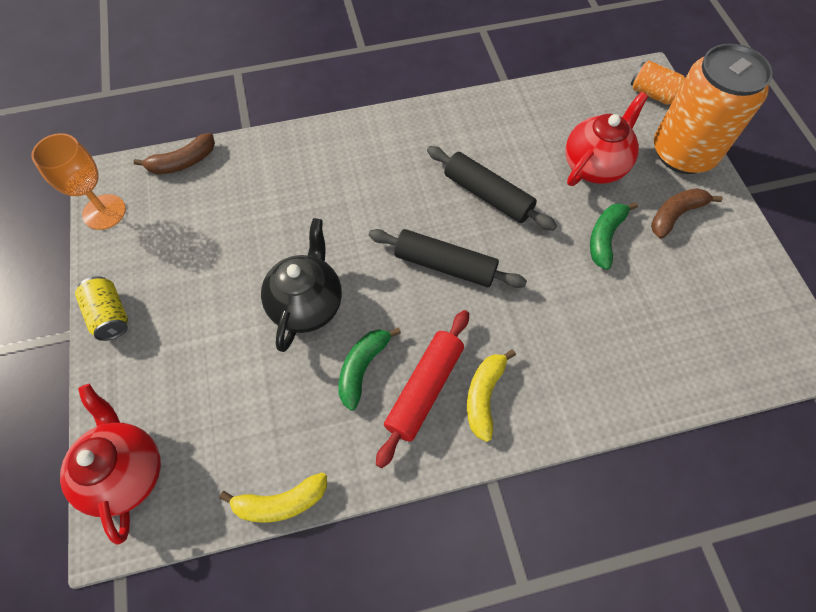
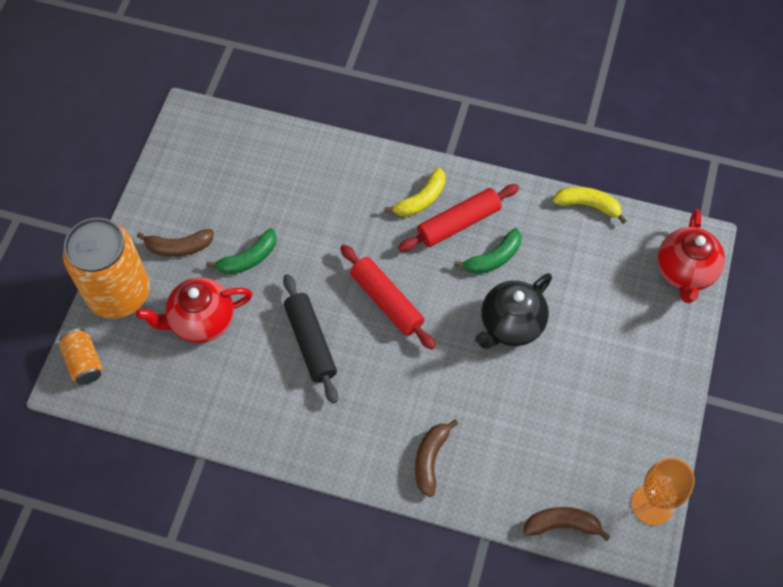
camera: 150 degrees left, 0 degrees up
(110, 315) = (670, 395): yellow can -> none
(321, 157) = (430, 459): none -> brown banana
(445, 265) = (387, 301): black rolling pin -> red rolling pin

